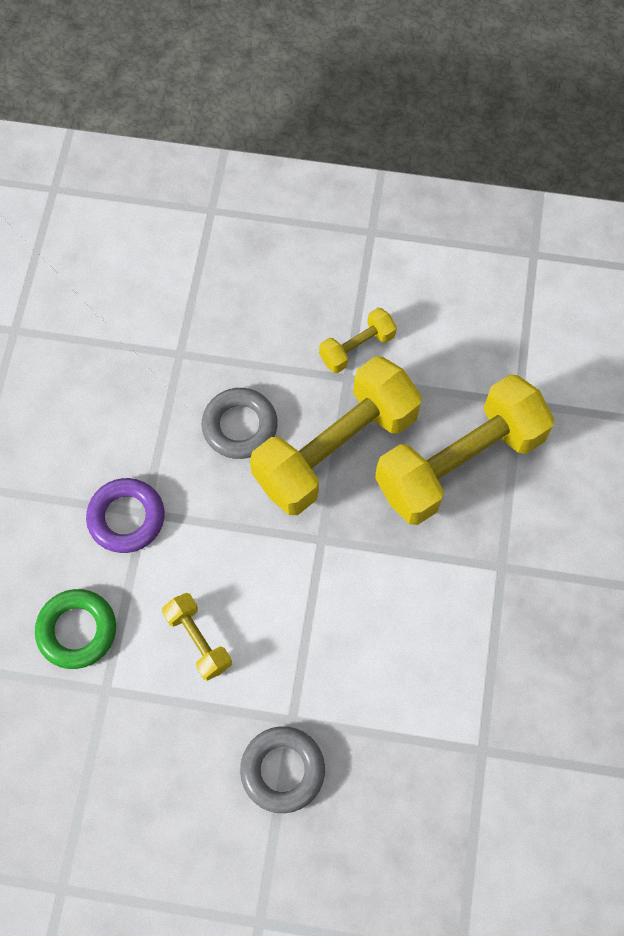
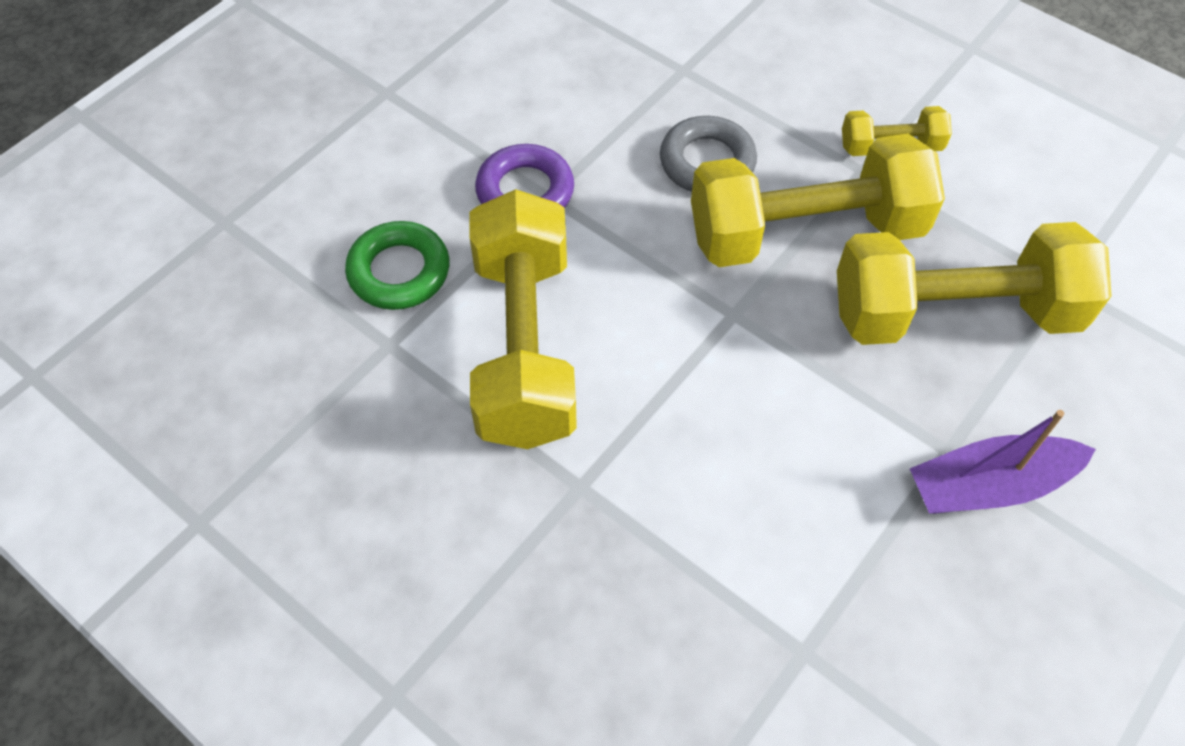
camera: 30 degrees right, 10 degrees down
(198, 640) = (524, 346): yellow dumbbell -> yellow dumbbell, size x2.17
(282, 770) = (533, 535): grey ring -> none
(536, 577) = (989, 486): none -> purple boat

